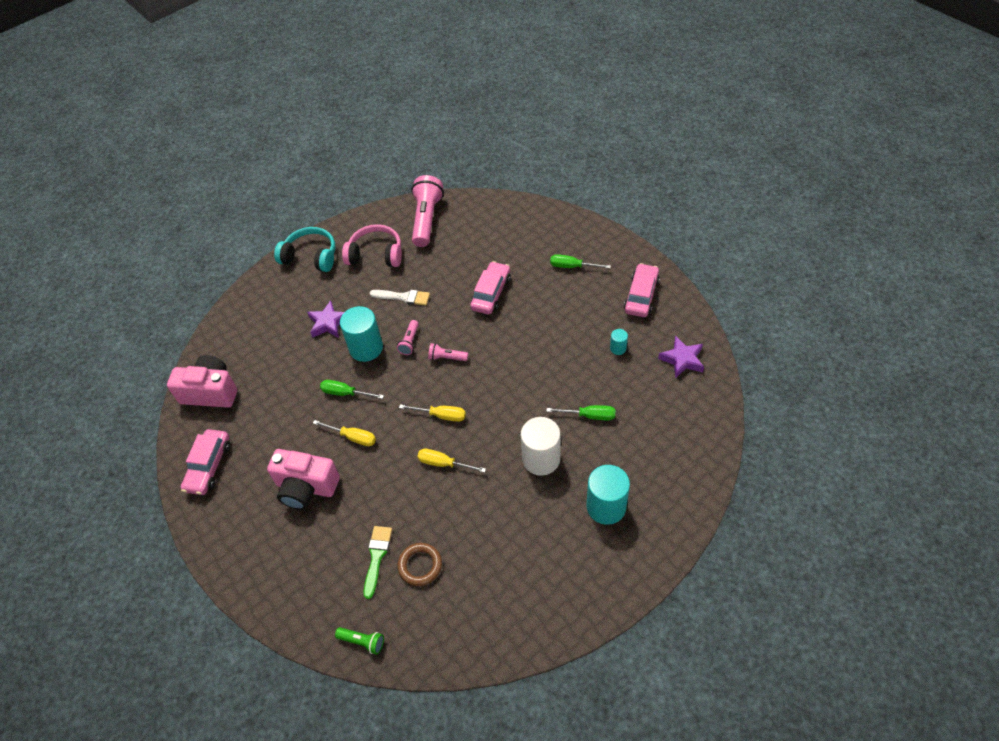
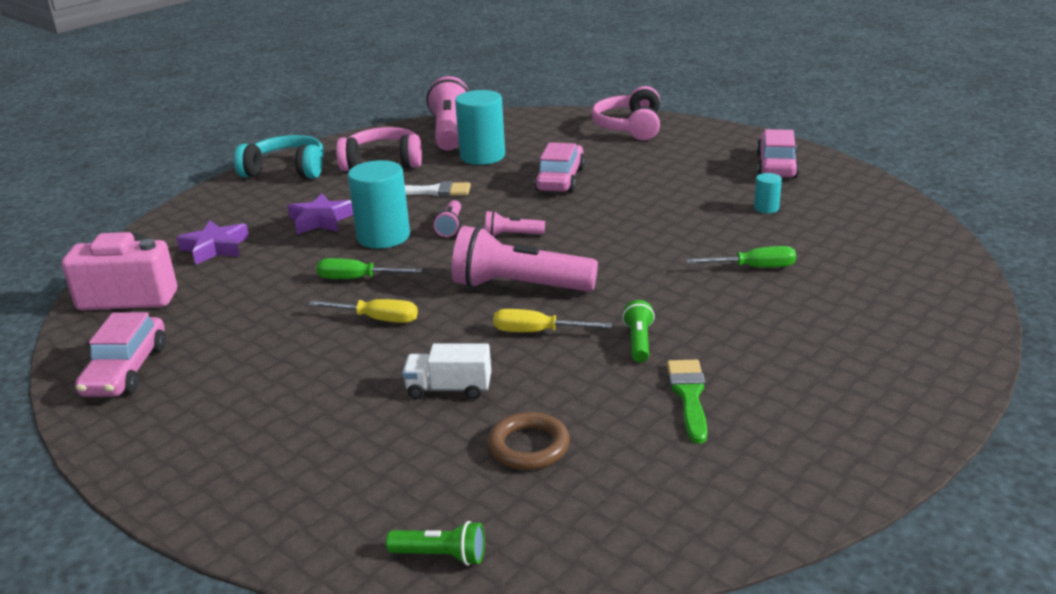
camera: 10 degrees left, 25 degrees down
(306, 487) = (303, 377): pink camera -> none
(377, 557) = (446, 444): green brush -> green brush (689, 396)
(385, 510) = (449, 389): none -> white truck
(441, 415) = (519, 286): yellow screwdriver -> pink flashlight
(500, 481) = (639, 342): none -> green flashlight
(541, 459) = (696, 314): white cylinder -> none
(553, 229) = (630, 127): none -> pink headphones
(572, 266) = (668, 151): green screwdriver -> none
(606, 507) = (826, 351): turquoise cylinder -> turquoise cylinder (482, 156)
(682, 359) = (865, 210): purple star -> purple star (215, 248)

